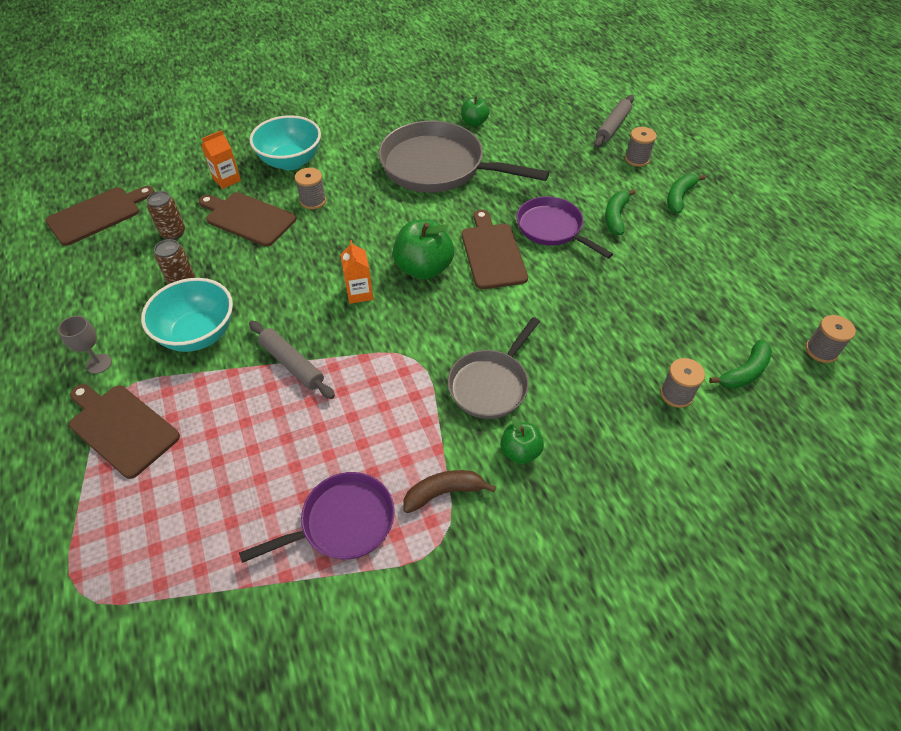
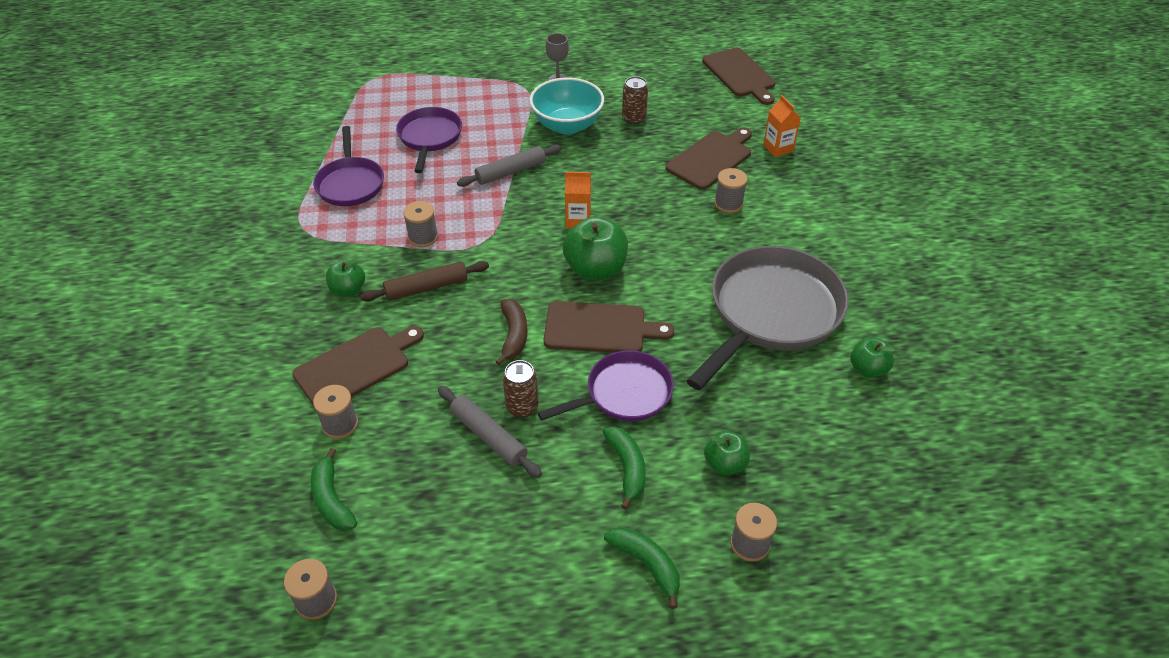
camera: 105 degrees right, 5 degrees down
(121, 428) = (491, 90): brown cutting board -> brown cutting board (356, 366)
(173, 233) = (702, 115): brown can -> brown can (522, 407)
(234, 464) = (429, 138): none -> purple pan
(291, 161) = (803, 194): turquoise bowl -> none
(419, 411) = (423, 237): none -> grey spool
(444, 493) = (340, 238): brown banana -> brown banana (513, 335)
(491, 384) = (426, 287): grey pan -> brown rolling pin
(585, 174) = (725, 464): none -> green apple
(613, 126) = (842, 542): grey rolling pin -> grey rolling pin (488, 436)
(615, 216) = (627, 468): green banana -> green banana turned 45 degrees clockwise

